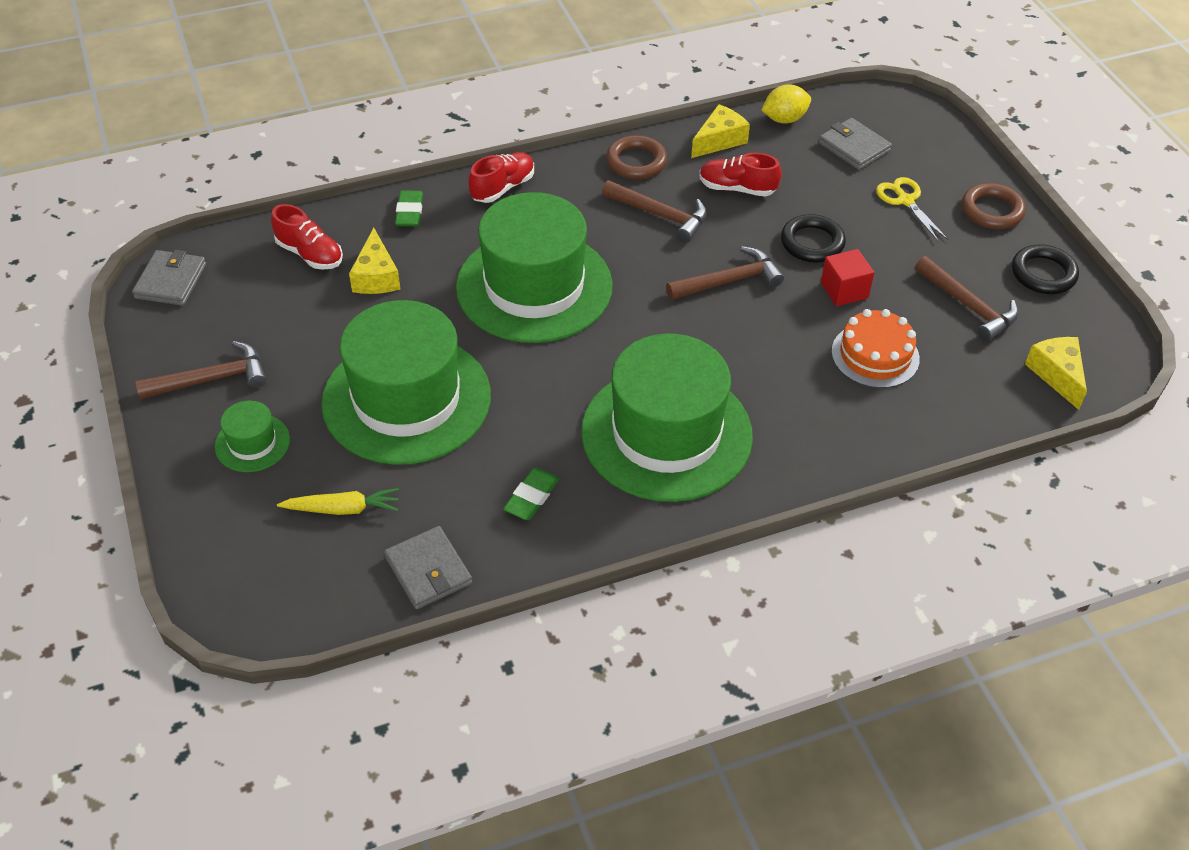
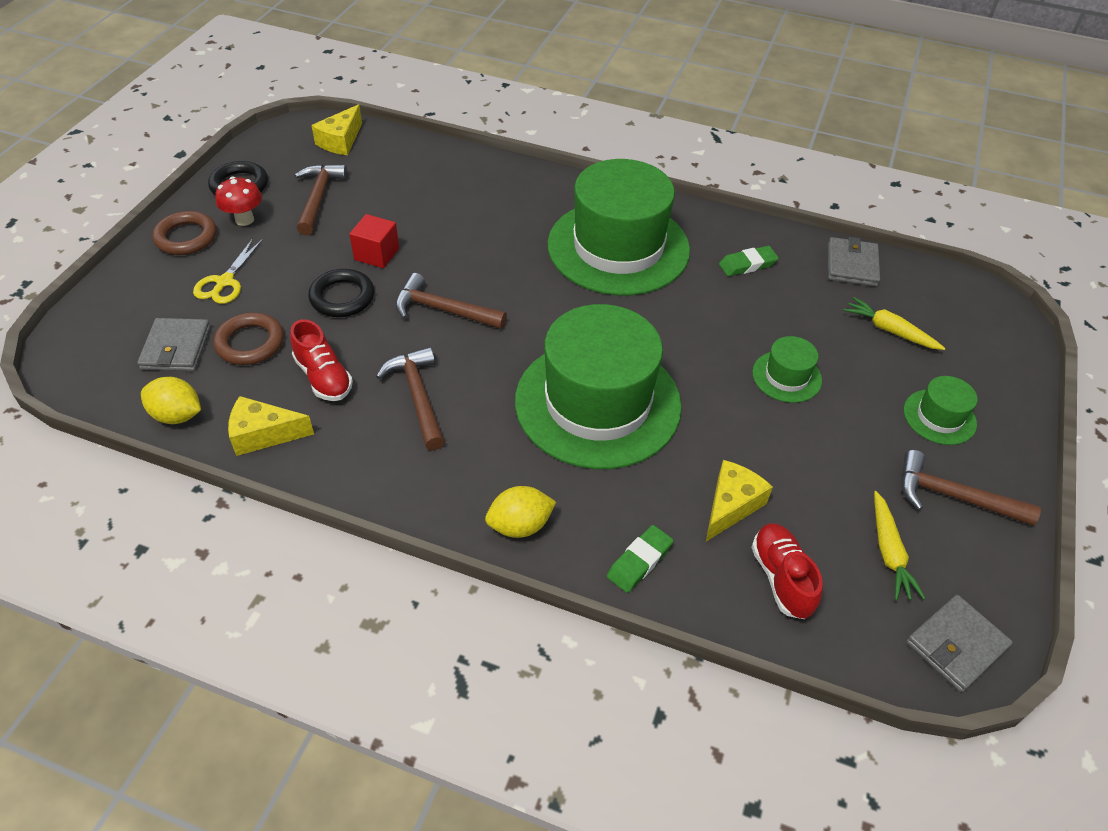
camera: 140 degrees left, 0 degrees up
(243, 311) = (889, 552): none -> yellow carrot
(406, 399) = (786, 376): green hat -> green hat, size x0.43
(502, 188) = (520, 525): red shoe -> yellow lemon
(636, 162) = (365, 465): brown ring -> brown ring (250, 343)
(875, 355) = (423, 209): orange cake -> none
(983, 250) = (244, 219): none -> red mushroom

